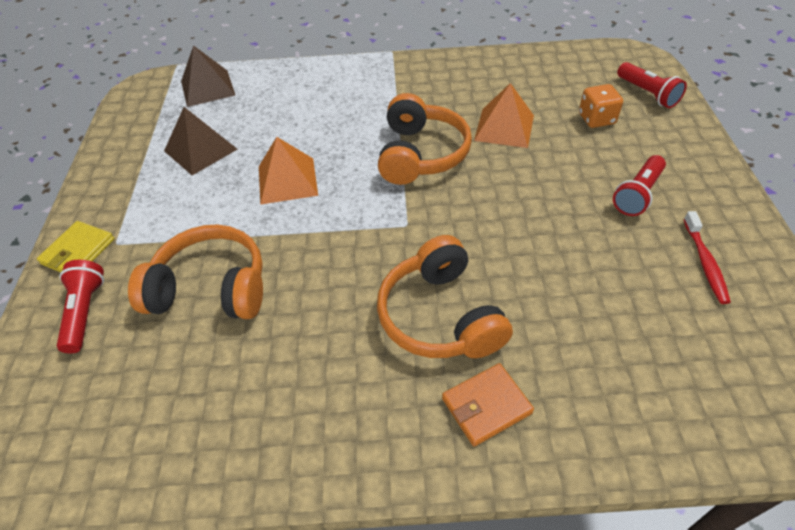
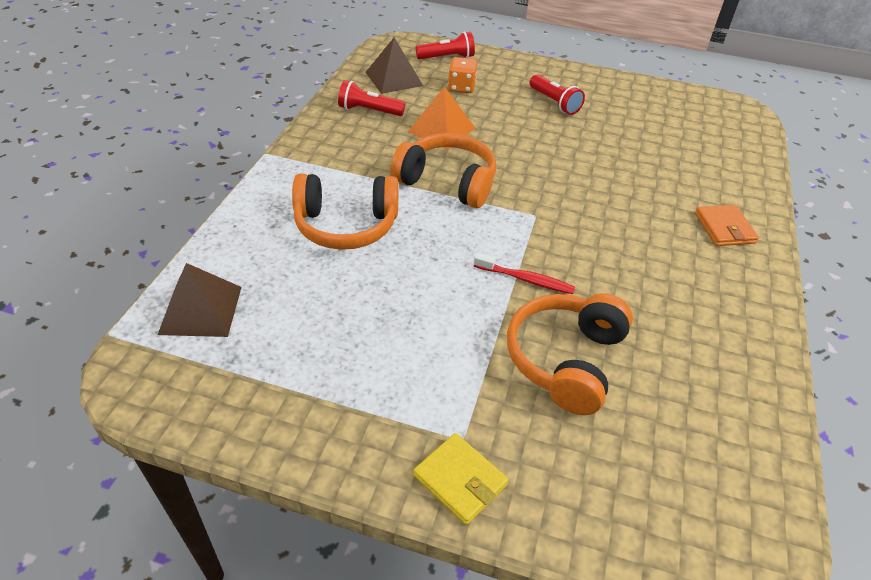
camera: 75 degrees left, 5 degrees down
(85, 312) = (565, 476): red flashlight -> red flashlight (369, 111)
(200, 150) = (332, 336): brown pyramid -> brown pyramid (394, 79)
(287, 180) = (433, 274): orange pyramid -> none
(440, 316) = (641, 225): orange headphones -> orange headphones (346, 225)
(705, 263) = (627, 104): red toothbrush -> red toothbrush (526, 279)

